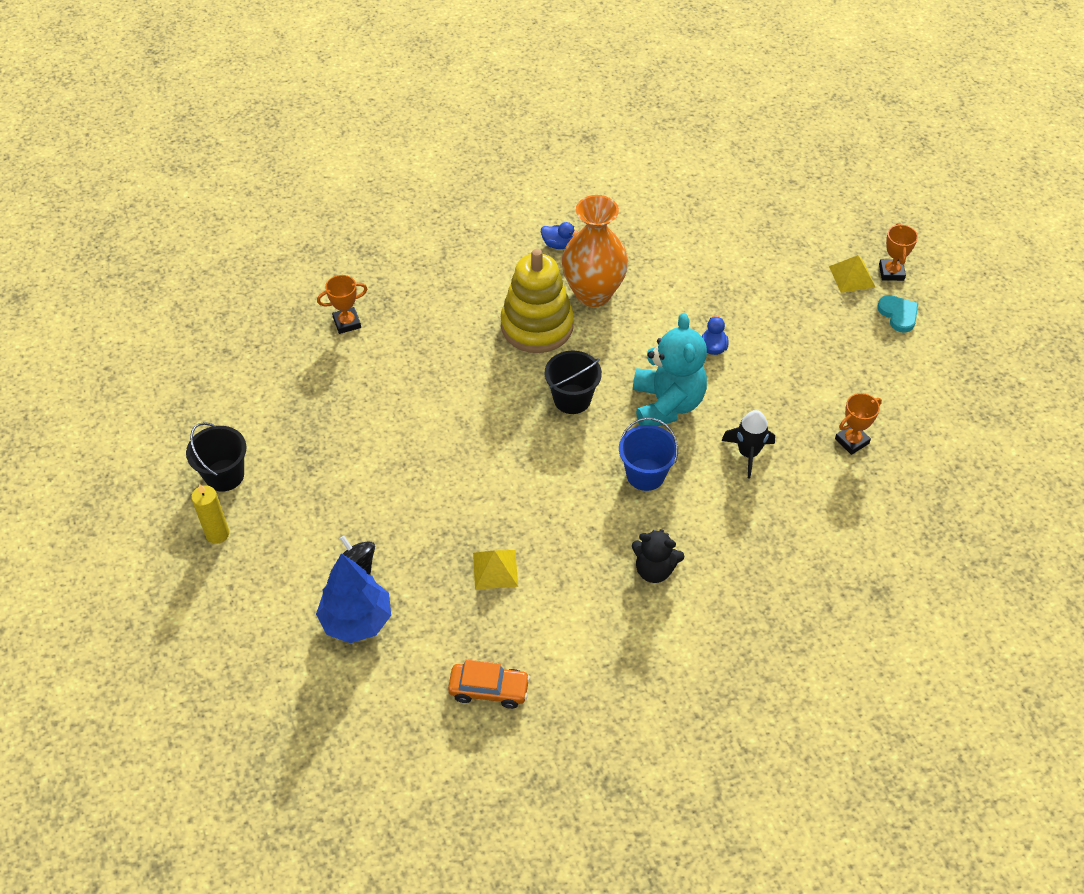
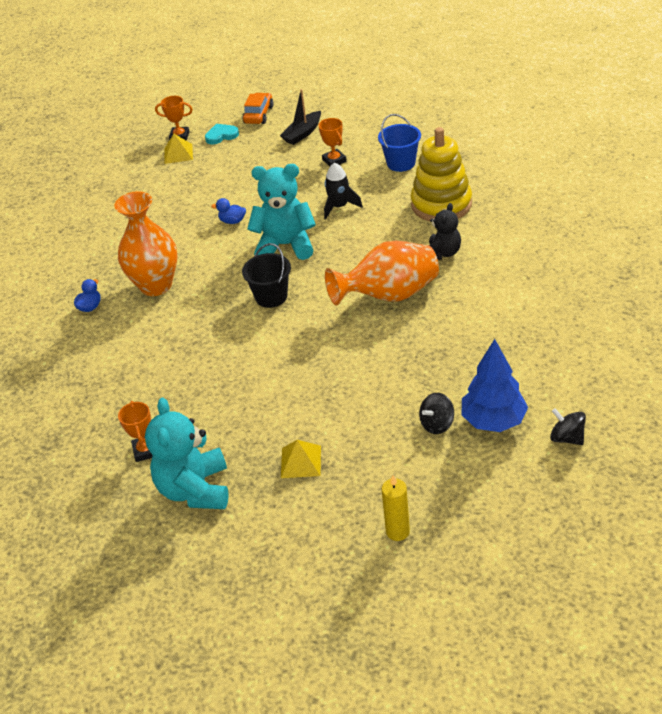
camera: 80 degrees left, 10 degrees down
(224, 475) = (326, 533): black bucket -> none
(292, 367) = (195, 489): none -> turquoise teddy bear
(323, 693) = (567, 438): none -> black spinning top
(489, 689) = (554, 338): orange car -> orange car (259, 115)
(495, 569) = (441, 337): yellow pyramid -> yellow pyramid (300, 461)
(537, 326) = (184, 318): yellow stacking toy -> yellow stacking toy (441, 204)
(572, 514) = (389, 295): none -> orange vase
(645, 474) = (354, 257): blue bucket -> blue bucket (401, 163)
(913, 401) = (302, 133): none -> black boat

